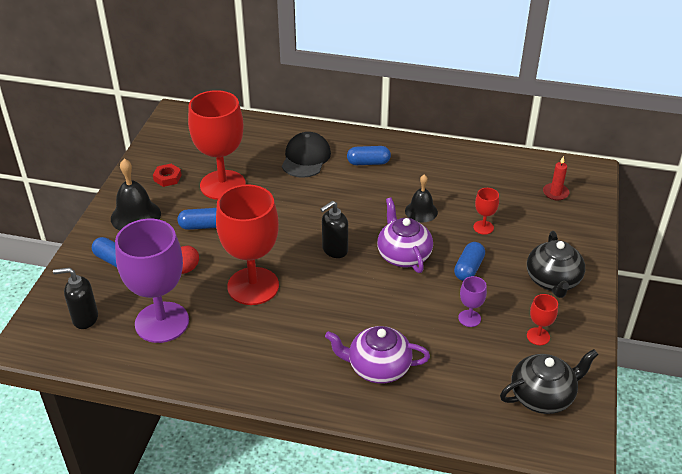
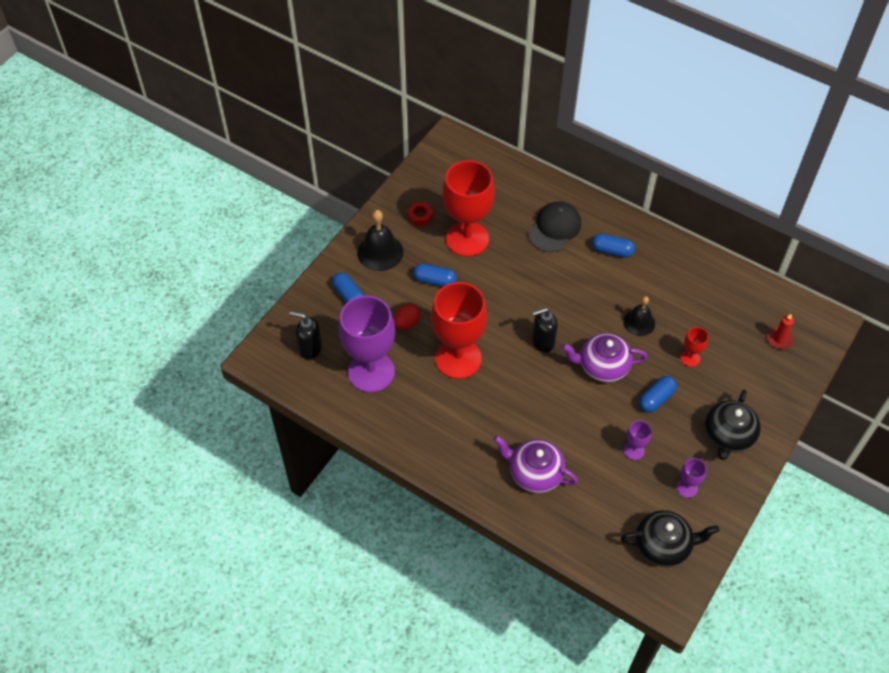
camera: 20 degrees right, 15 degrees up
(403, 255) = (602, 366): purple teapot -> purple teapot turned 90 degrees counterclockwise
(538, 336) = (687, 488): red goblet -> purple goblet

